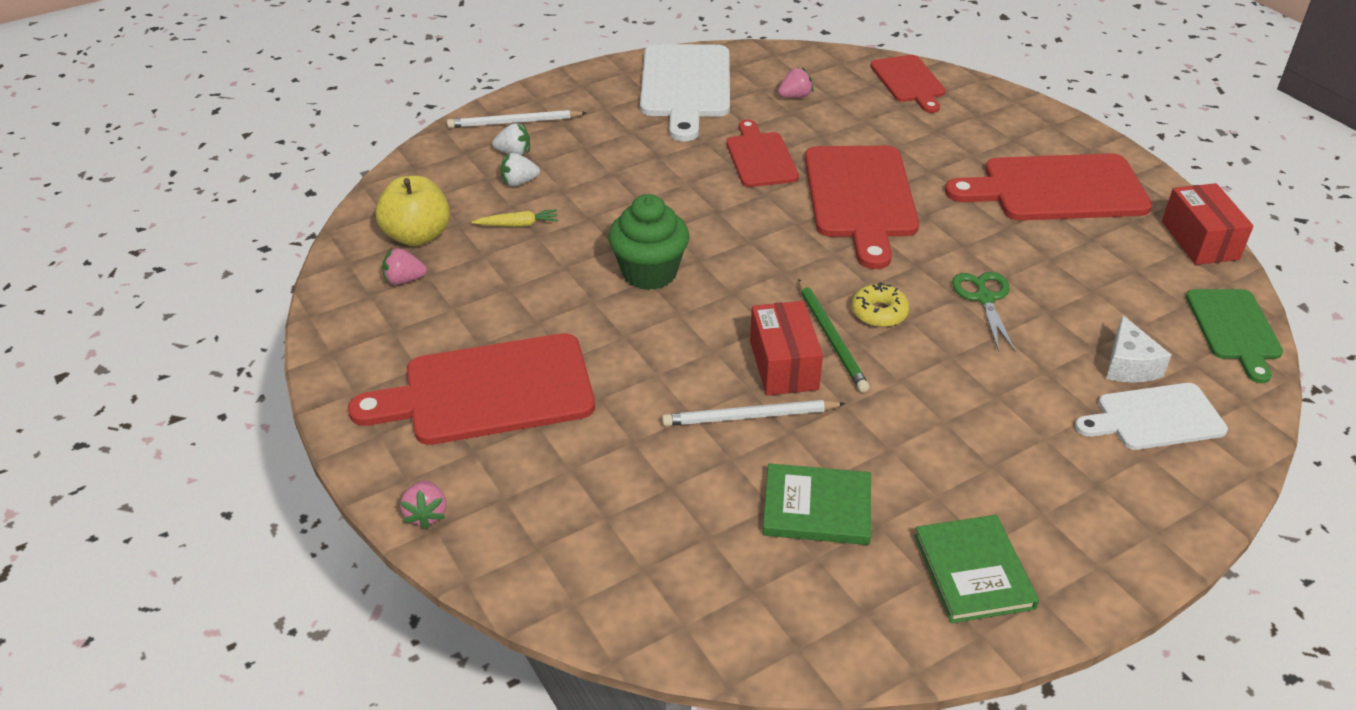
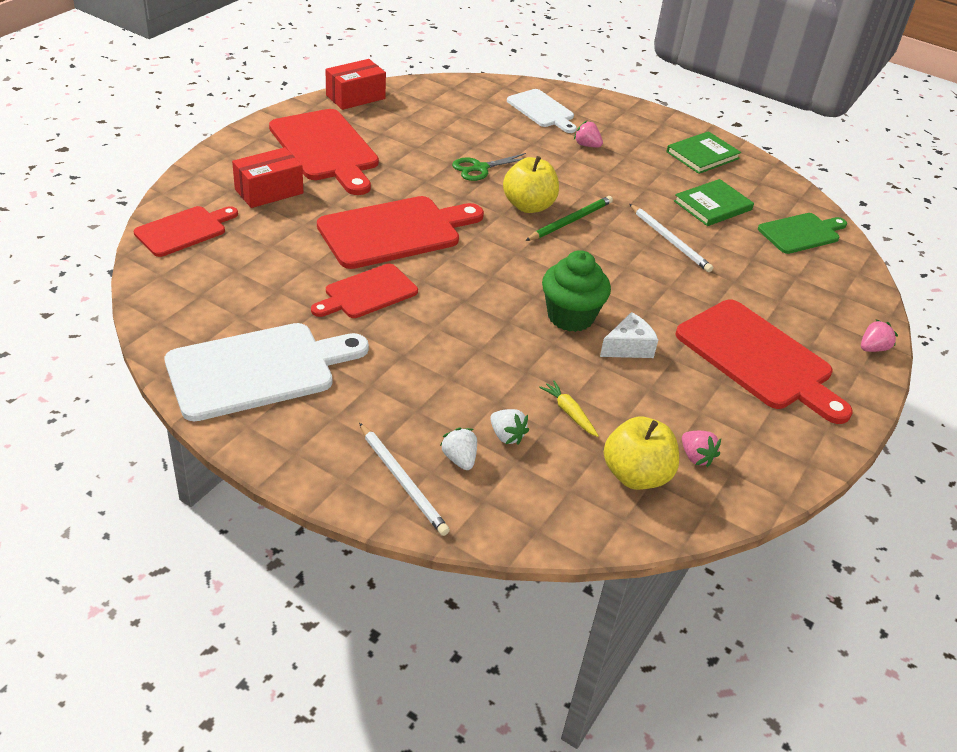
camera: 120 degrees left, 0 degrees up
(783, 365) = (613, 235): red box -> red box (269, 191)
(795, 96) = (245, 292): pink strawberry -> pink strawberry (587, 145)
(817, 508) = (712, 205): green book -> green book turned 75 degrees clockwise
(879, 312) = (528, 206): yellow donut -> yellow apple
(1129, 365) = (504, 118): white cheese -> white cheese (628, 347)
(1234, 329) = (442, 88): green cutting board -> green cutting board (801, 233)

